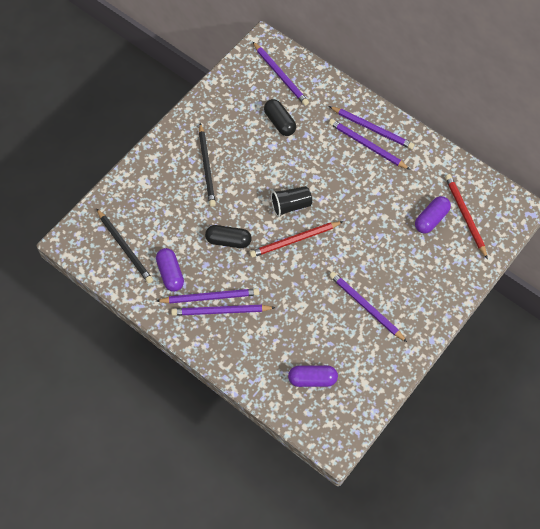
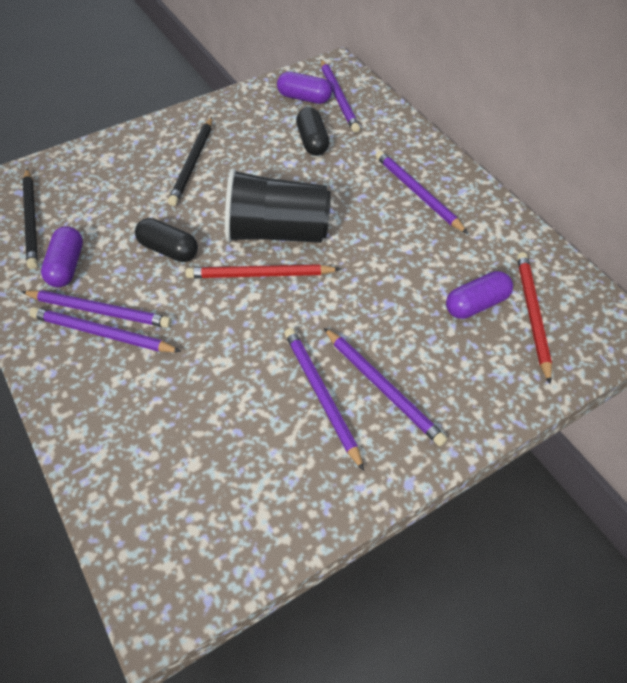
camera: 20 degrees right, 10 degrees down
(291, 205) = (277, 232): black cup -> black cup, size x1.79
(312, 379) = (179, 478): purple capsule -> purple capsule (304, 98)
(372, 129) = (433, 177): purple pencil -> purple pencil (383, 387)

